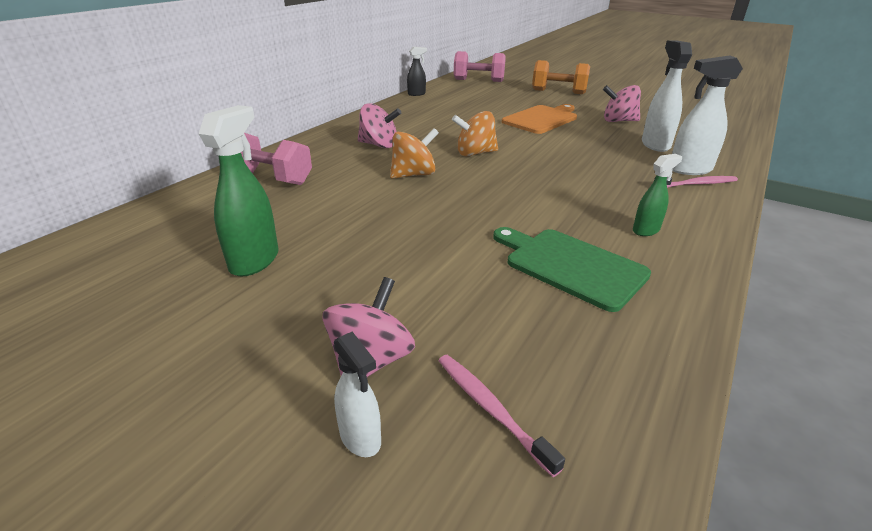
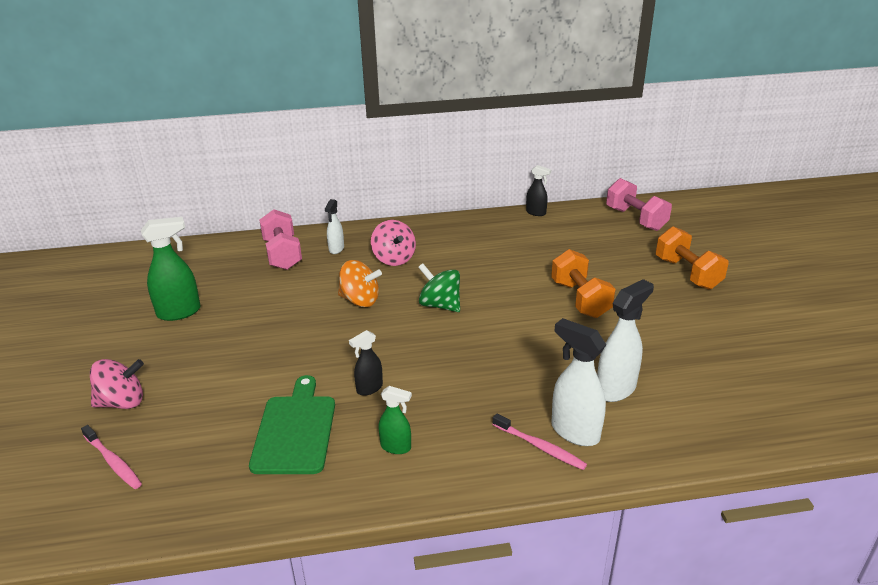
camera: 50 degrees right, 0 degrees up
(360, 438) = (63, 430): white spray bottle -> white spray bottle (336, 249)
(475, 153) = (440, 305): orange spinning top -> green spinning top
(491, 409) = (113, 461): pink toothbrush -> pink toothbrush turned 120 degrees clockwise
(541, 119) = (580, 299): orange cutting board -> orange dumbbell
(549, 213) = (369, 388): none -> black spray bottle
(618, 121) = (654, 343): pink spinning top -> none

